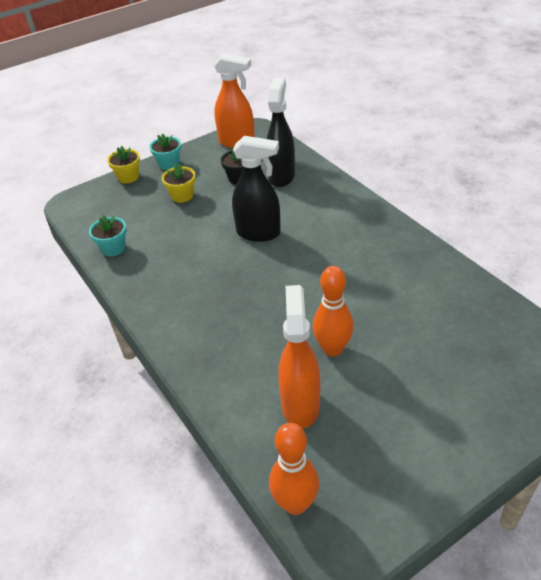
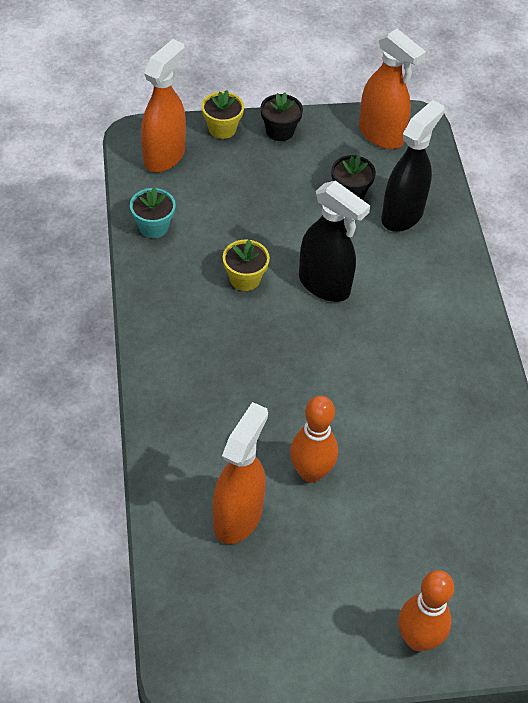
camera: 20 degrees right, 10 degrees up
(96, 206) = (164, 156): none -> orange spray bottle
(169, 164) = (280, 131): turquoise flower pot -> black flower pot
(182, 196) = (269, 188): yellow flower pot -> yellow flower pot (245, 279)
(295, 504) = (170, 611): orange bowling pin -> orange bowling pin (418, 639)

